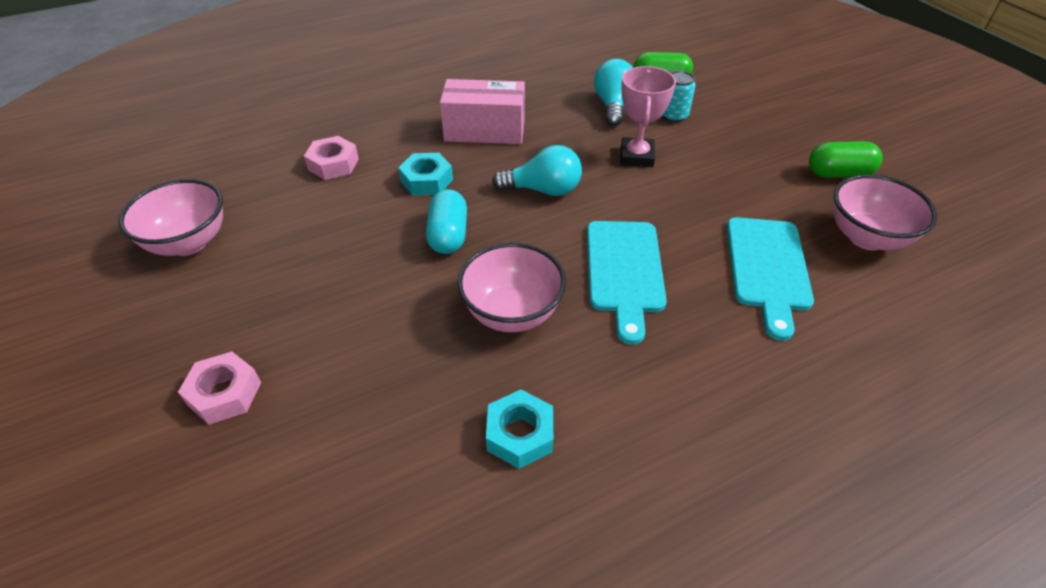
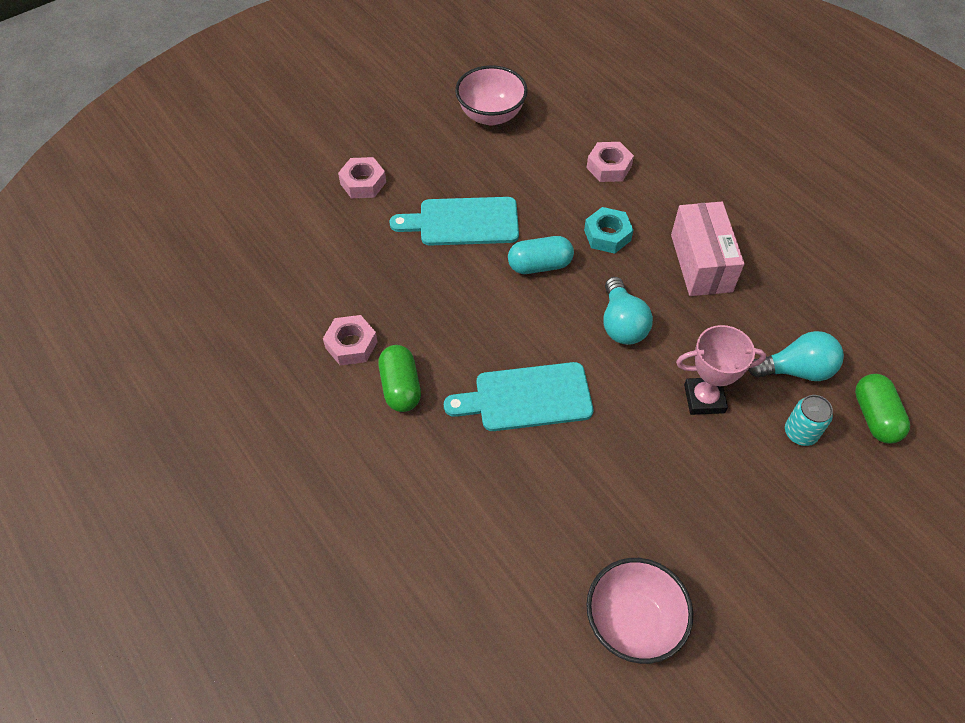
camera: 80 degrees right, 10 degrees up
(512, 313) = (461, 323): pink bowl -> none
(520, 434) = (351, 345): turquoise nut -> pink nut
(767, 268) = (558, 517): turquoise cutting board -> turquoise cutting board (463, 222)
(838, 173) = (745, 610): green capsule -> green capsule (400, 387)

